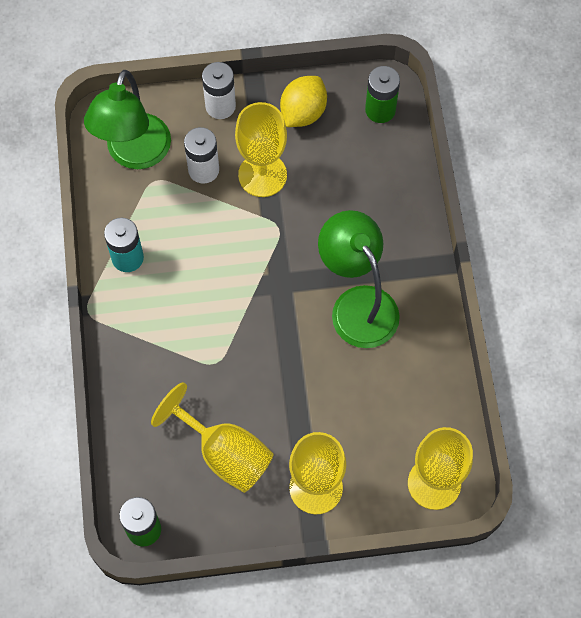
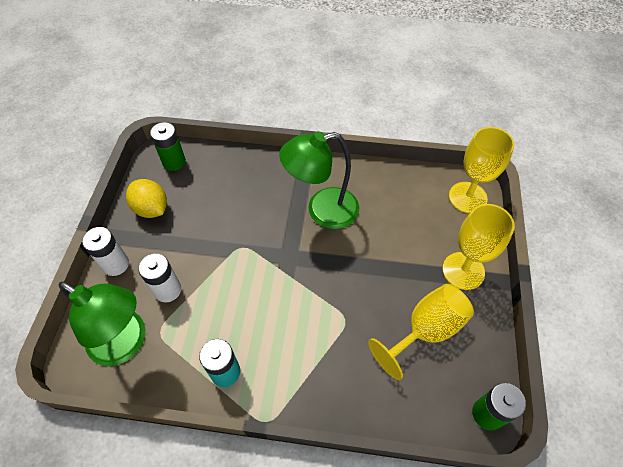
camera: 75 degrees left, 10 degrees down
(262, 175) = (192, 248): yellow goblet -> none

